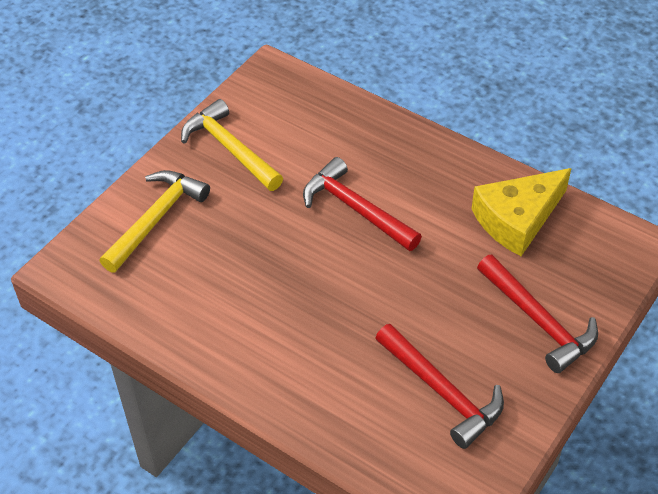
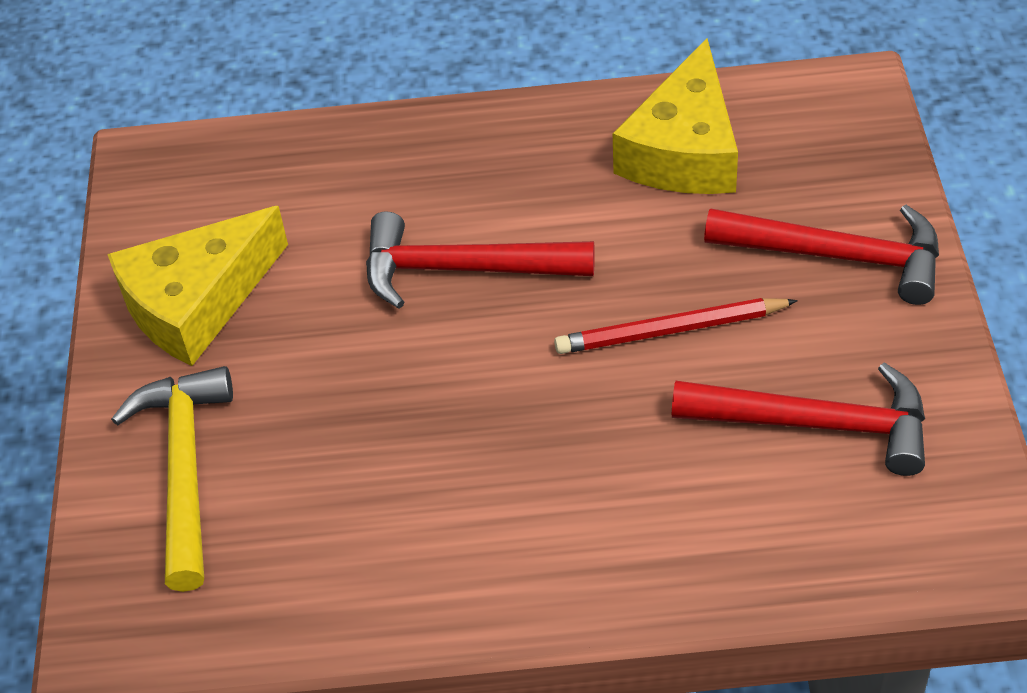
camera: 35 degrees left, 0 degrees up
(230, 149) = (196, 302): yellow hammer -> yellow cheese
(420, 301) = (671, 330): none -> red pencil

